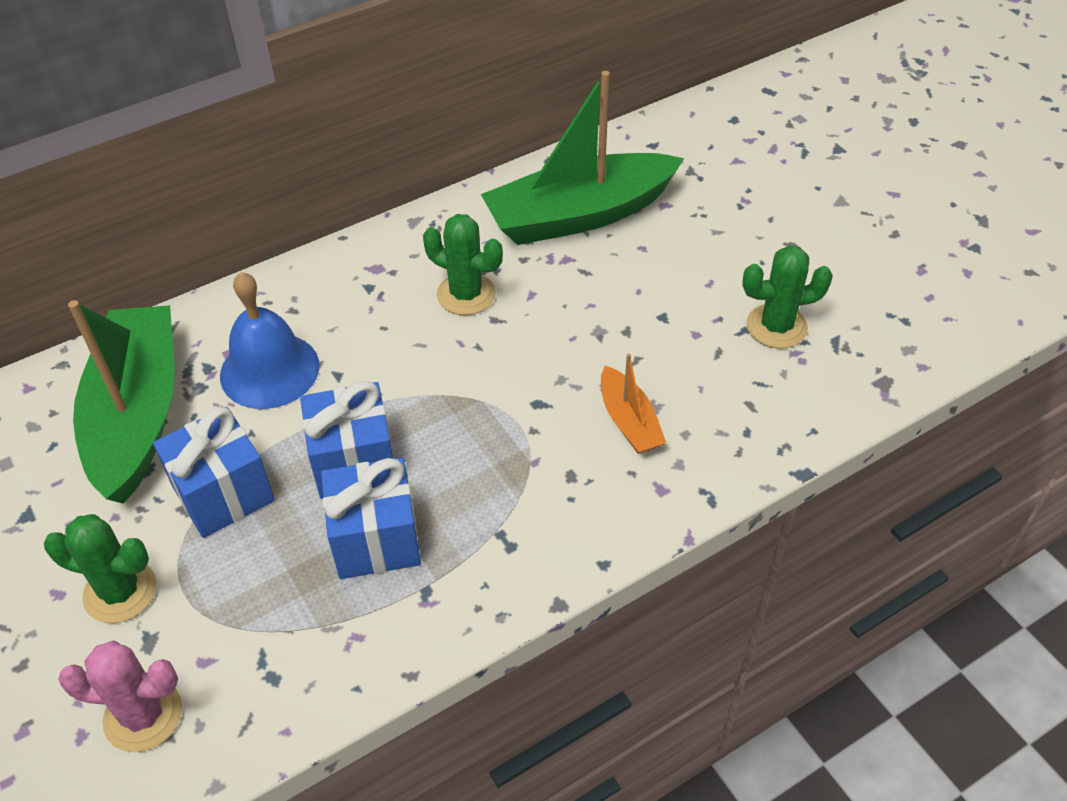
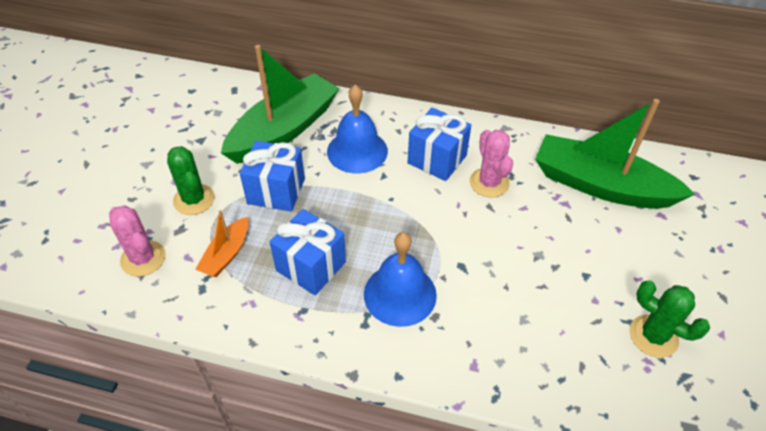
camera: 45 degrees right, 0 degrees up
(354, 462) = (343, 222): blue gift -> blue gift (437, 159)
(466, 294) = (489, 183): green cactus -> pink cactus
(510, 484) = (400, 294): none -> blue bell
(629, 421) = (499, 315): orange boat -> orange boat (226, 254)

